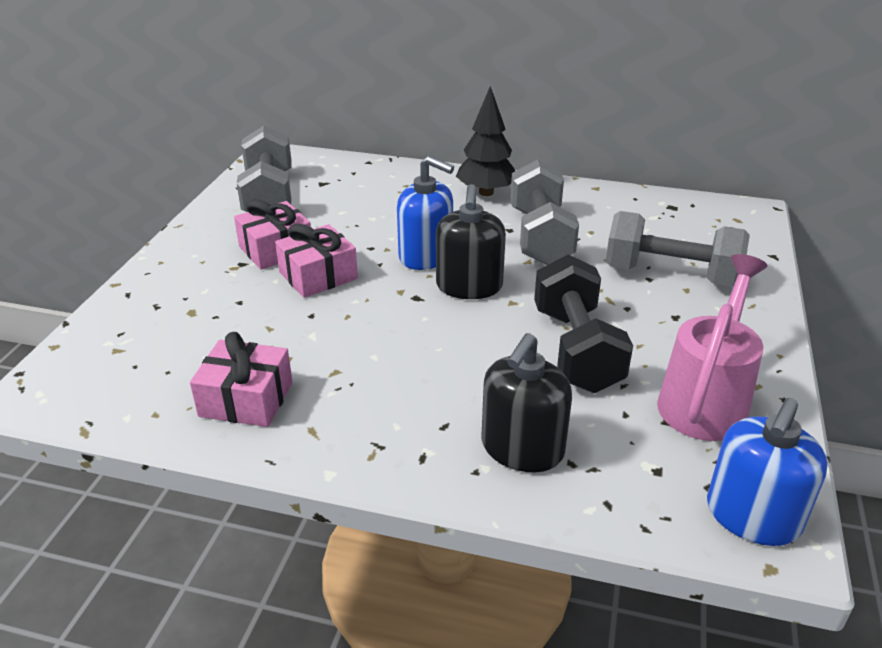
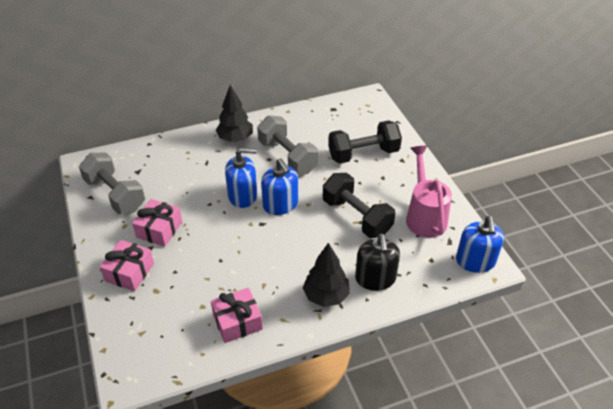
camera: 35 degrees left, 10 degrees up
(318, 275) = (200, 235): pink gift -> pink gift (129, 272)
(412, 432) = (326, 296): none -> black tree
(469, 286) = (280, 204): black soap dispenser -> blue soap dispenser
(670, 275) = (363, 154): grey dumbbell -> black dumbbell

